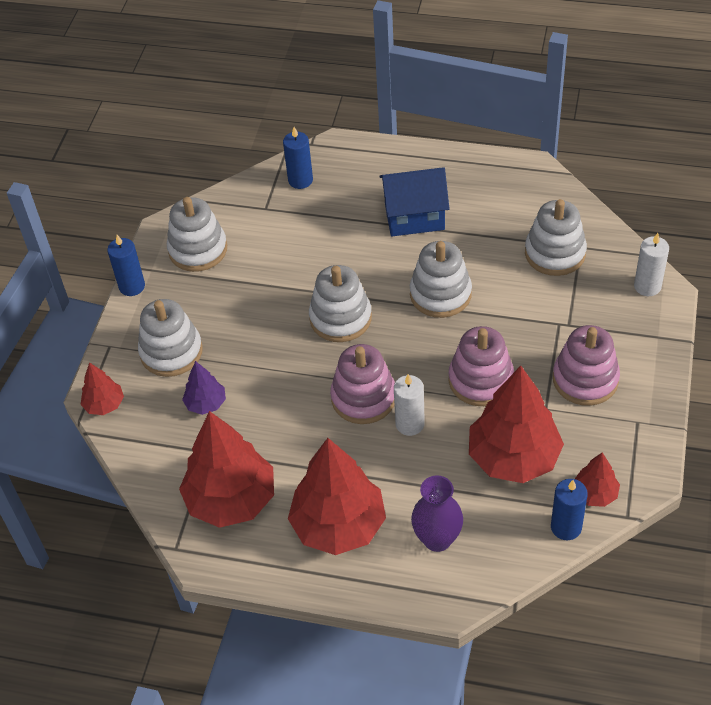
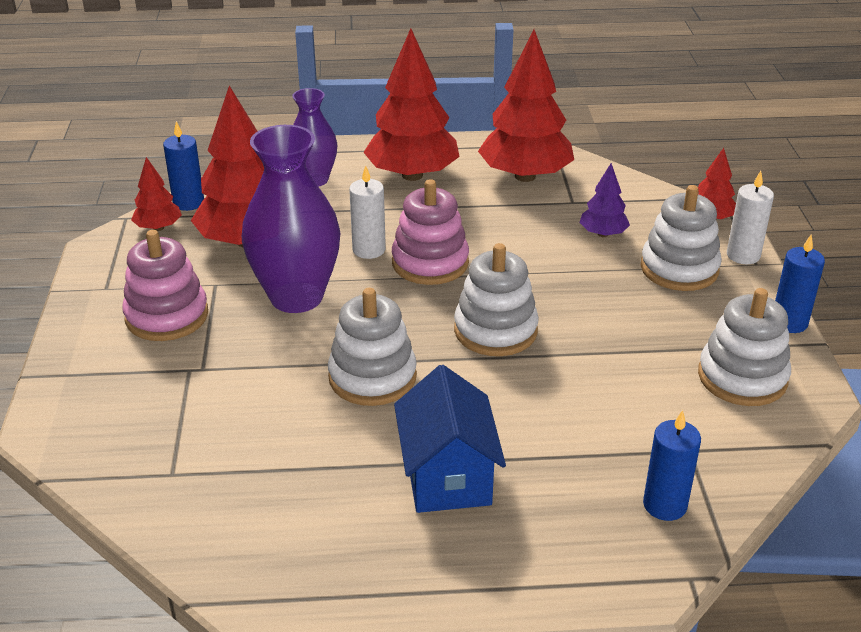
camera: 160 degrees right, 15 degrees down
(414, 217) = (447, 476): blue house -> blue house turned 75 degrees counterclockwise
(481, 380) = (296, 297): pink stacking toy -> purple vase
(555, 253) = (212, 457): white stacking toy -> none
(647, 286) = (71, 433): white candle -> white candle (743, 255)

